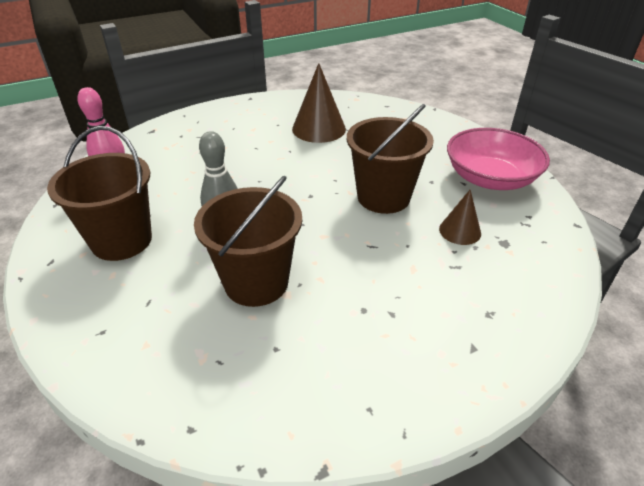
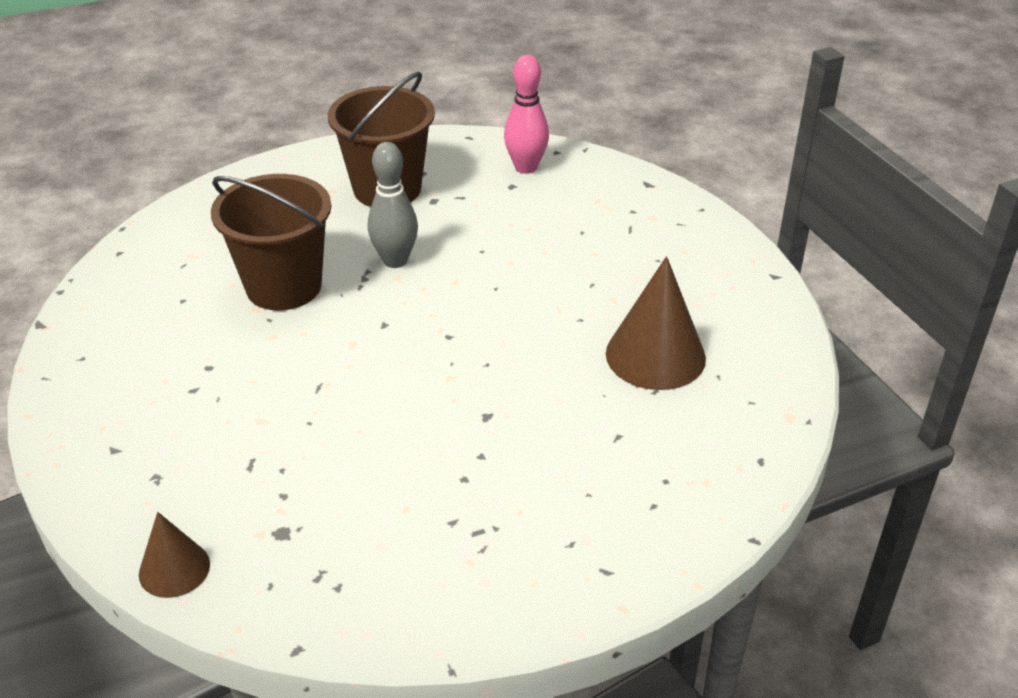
camera: 95 degrees right, 0 degrees up
(383, 197) = (428, 412): brown bucket -> none
(460, 231) = (323, 485): brown cone -> brown cone (174, 569)
(490, 178) = (461, 564): pink bowl -> none

